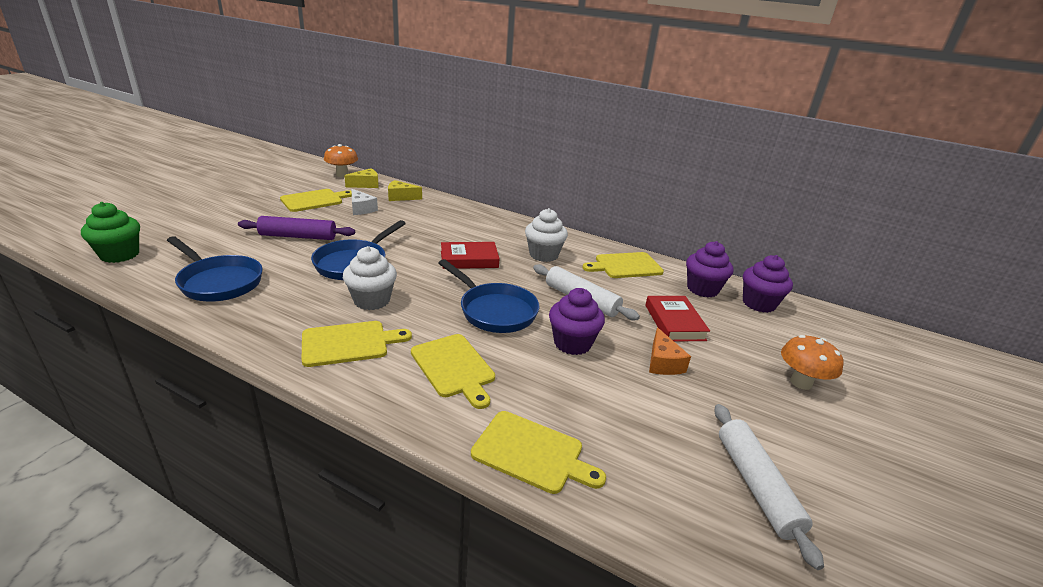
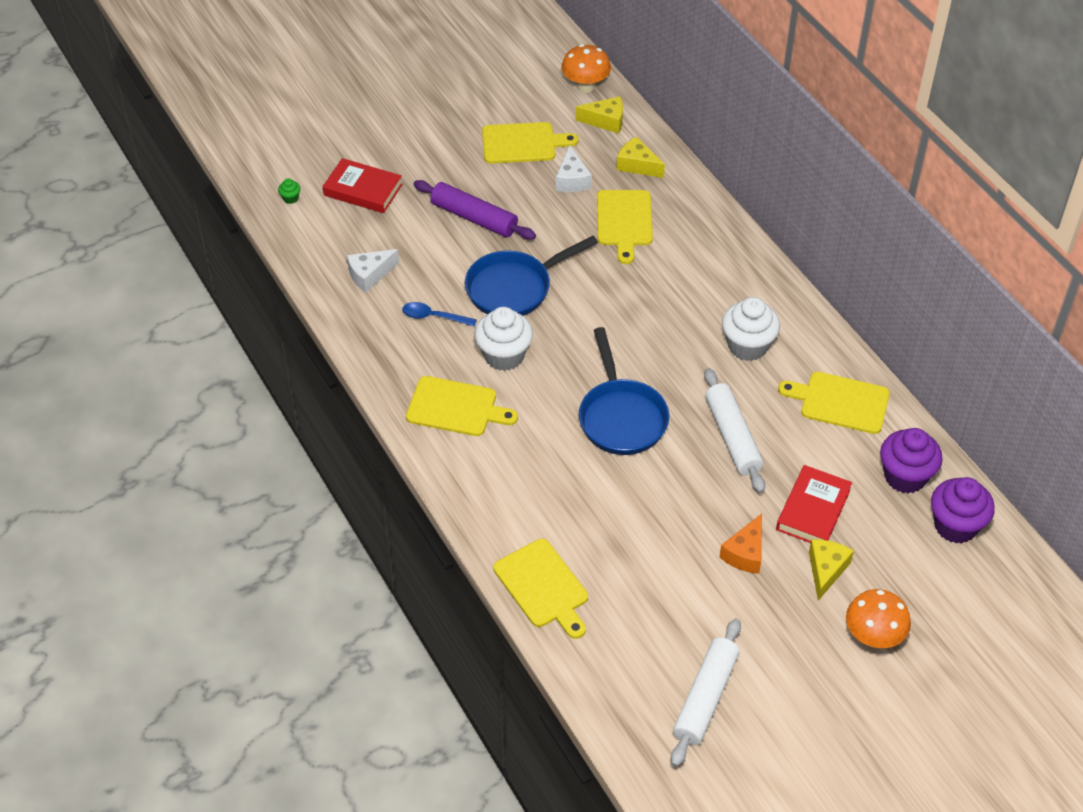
camera: 35 degrees right, 20 degrees up
(120, 255) = (290, 198): green cupcake -> green cupcake, size x0.42
(218, 282) = (369, 275): blue pan -> white cheese
(294, 293) = (434, 317): none -> blue spoon
(454, 367) = (534, 474): yellow cutting board -> yellow cutting board (624, 221)
(469, 259) = (648, 324): red book -> red book (363, 190)
(572, 343) = (670, 492): purple cupcake -> none
(723, 353) = (826, 570): none -> yellow cheese

